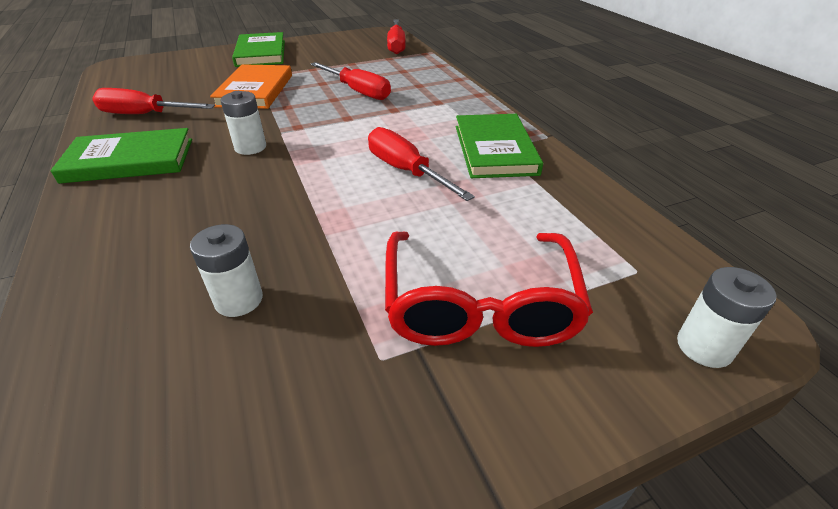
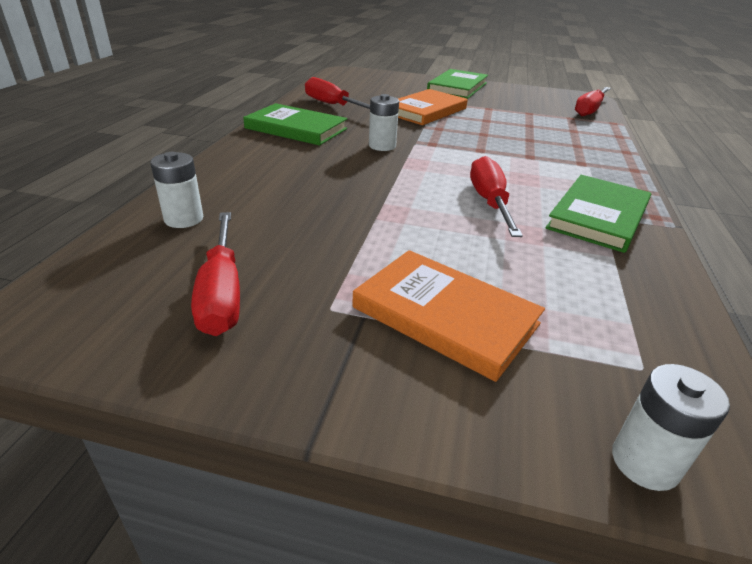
camera: 35 degrees right, 5 degrees down
(239, 300) = (278, 231): white battery -> white battery (184, 219)
(358, 91) = (511, 134): red screwdriver -> red screwdriver (222, 293)
(479, 306) = (445, 316): red glasses -> orange book

